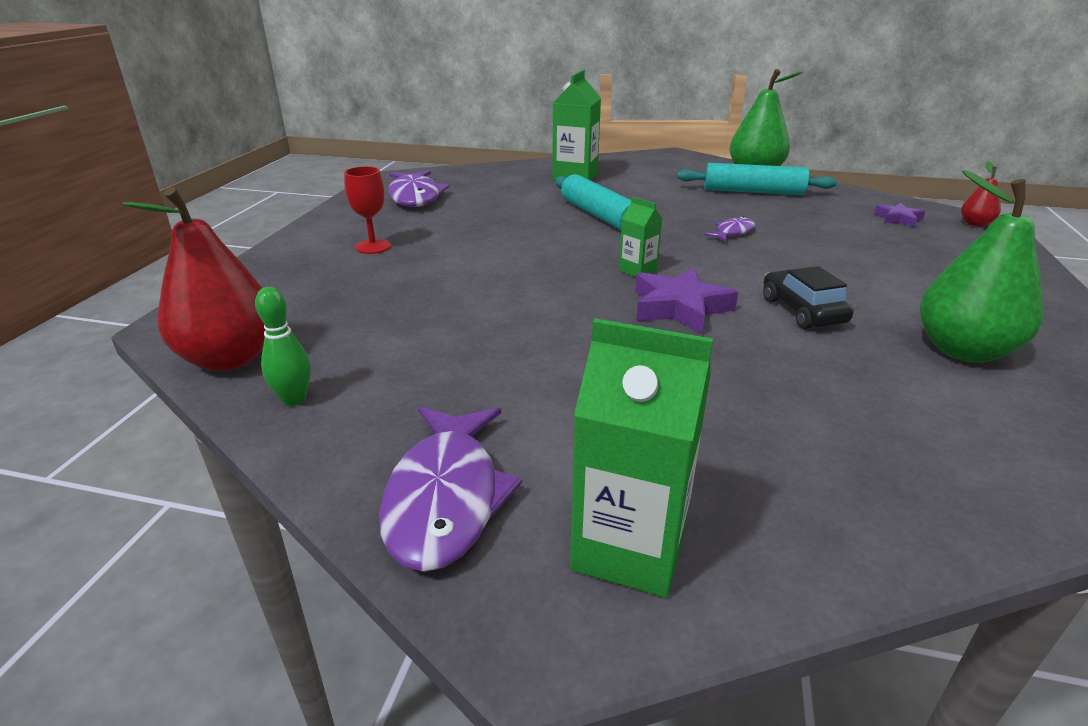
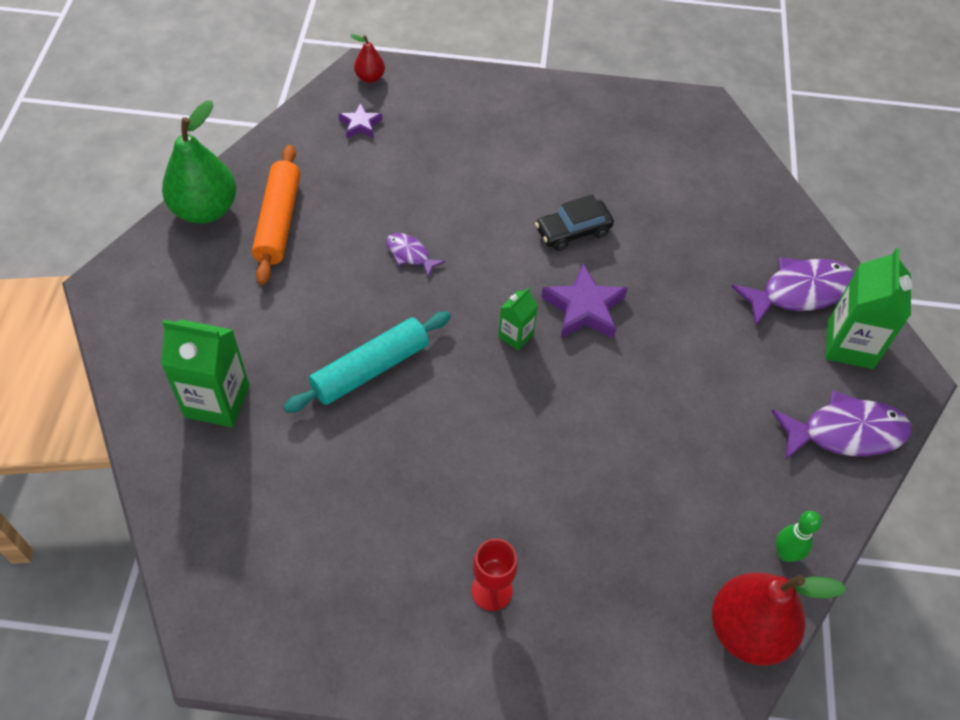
camera: 100 degrees left, 25 degrees up
(415, 197) = (309, 590): purple fish -> purple fish (799, 292)
(753, 192) = (279, 221): turquoise rolling pin -> orange rolling pin
(963, 351) = (613, 159): green pear -> none

